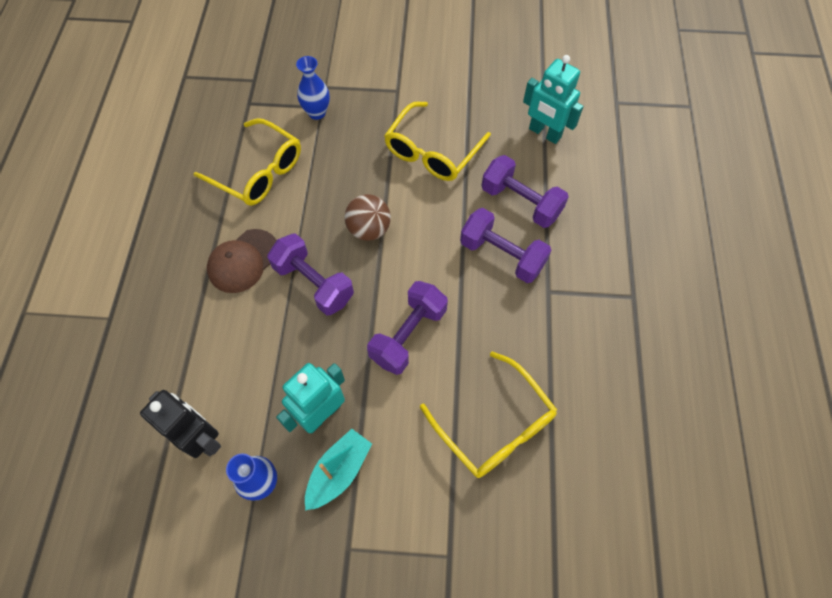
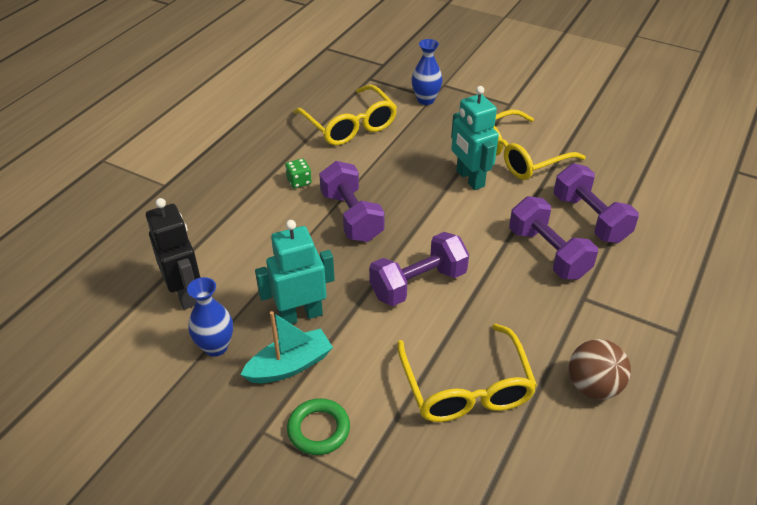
camera: 25 degrees right, 20 degrees down
(243, 261) = (299, 181): brown cap -> green dice
(369, 229) = (426, 194): brown ball -> brown ball (593, 386)
(395, 524) = (318, 429): none -> green ring
(544, 133) = (643, 173): turquoise robot -> turquoise robot (469, 179)

